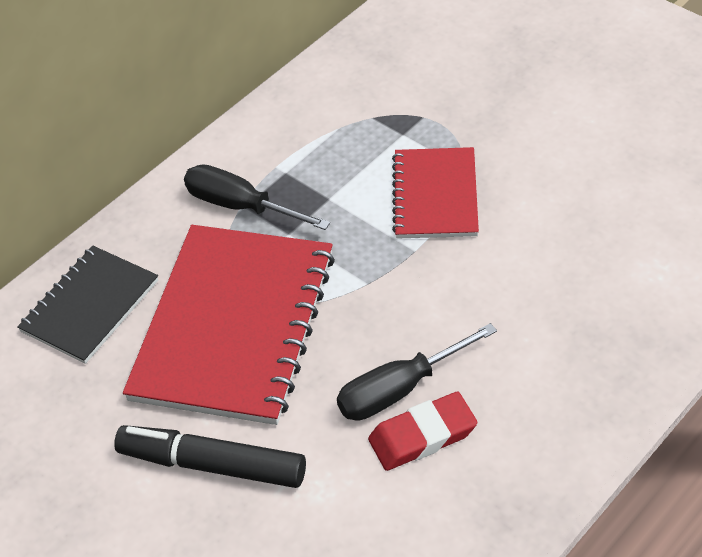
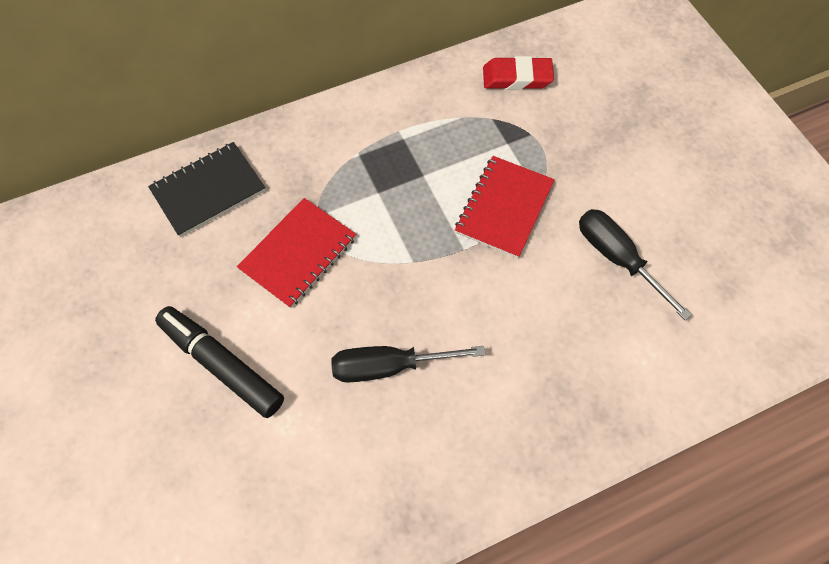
camera: 20 degrees right, 15 degrees up
(234, 326) = (298, 254): red notebook -> red notebook, size x0.56
(241, 206) = (356, 154): black screwdriver -> black screwdriver (617, 259)
(422, 436) = (384, 415): red eraser -> red eraser (517, 77)

